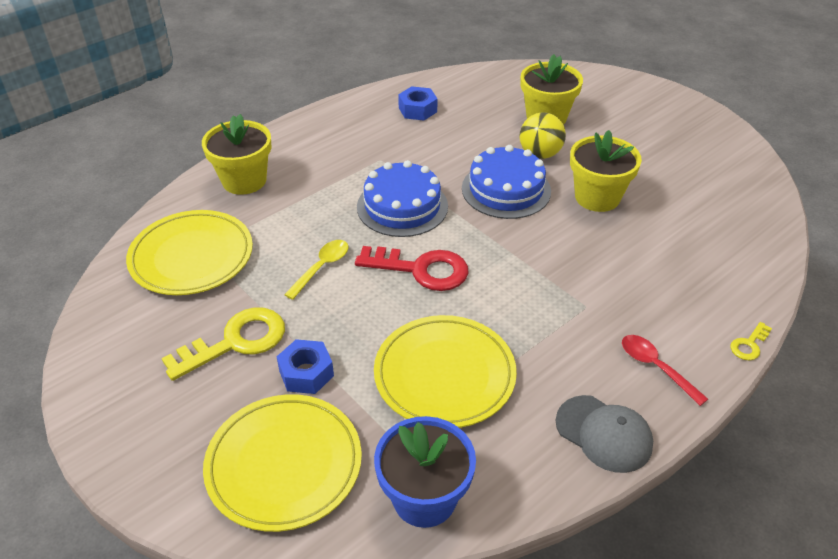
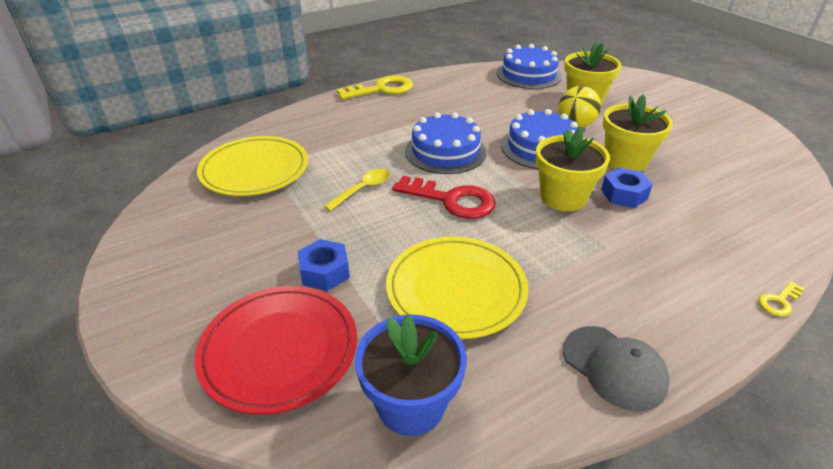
camera: 10 degrees right, 5 degrees down
(235, 342) = (269, 238): yellow key -> yellow key (381, 89)
(244, 180) = (316, 121): yellow flower pot -> yellow flower pot (563, 197)
(284, 464) = (279, 350): yellow plate -> red plate
(417, 110) = (473, 86): blue nut -> blue nut (624, 194)
(479, 85) = (528, 75): none -> blue cake
(656, 367) = (675, 310): red spoon -> none

